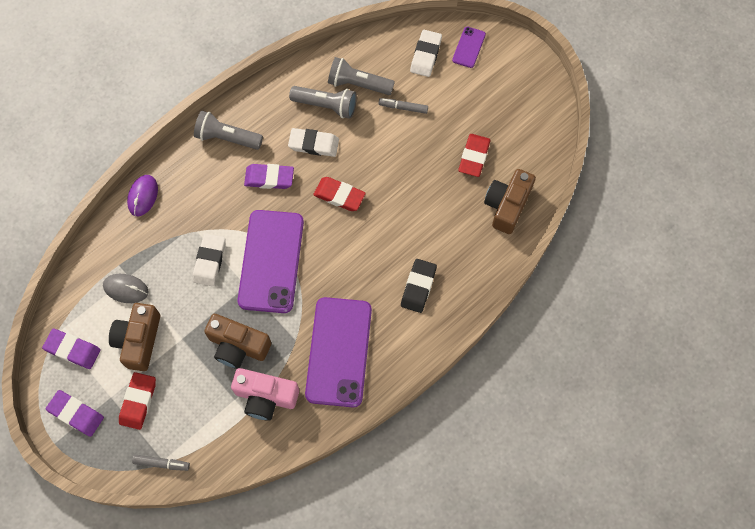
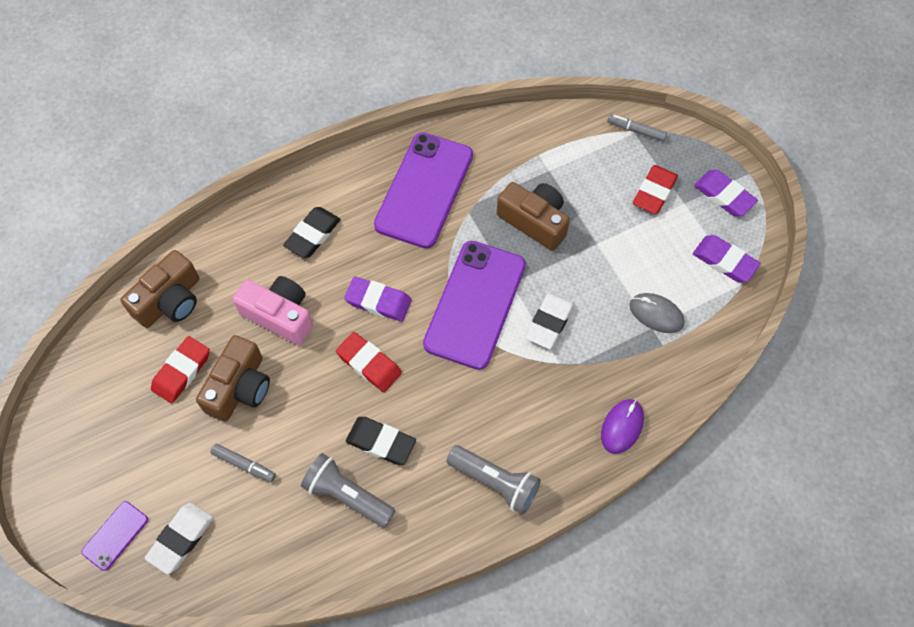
camera: 165 degrees left, 5 degrees down
(139, 340) = (647, 253): brown camera -> brown camera (240, 387)
(265, 397) = (515, 165): pink camera -> pink camera (279, 315)
(269, 178) = (452, 410): purple eraser -> purple eraser (378, 301)
(313, 144) = (381, 442): white eraser -> black eraser
(358, 84) = (292, 517): grey flashlight -> none

